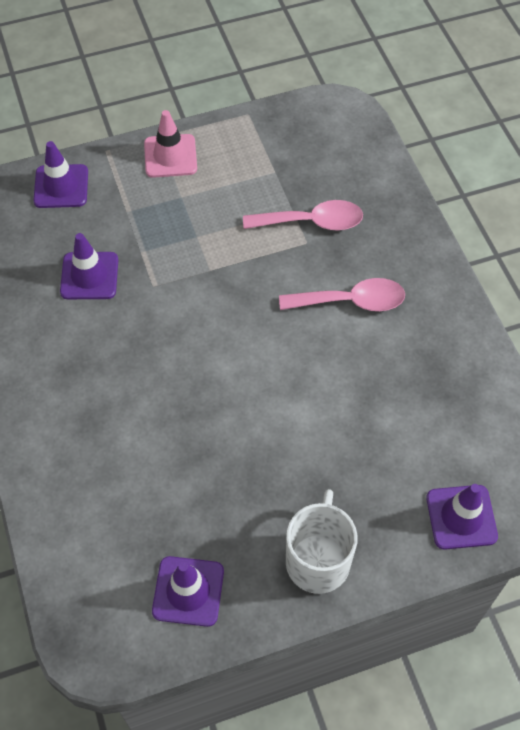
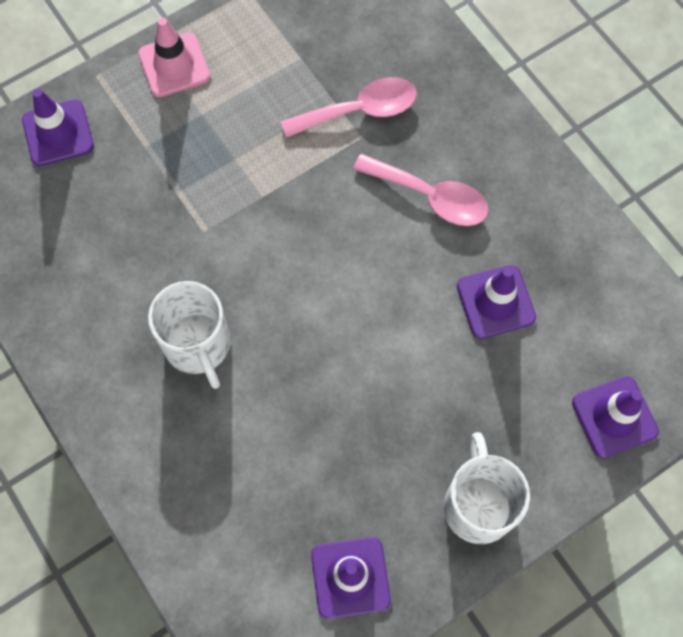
camera: 15 degrees left, 10 degrees up
(89, 276) = (126, 237): purple traffic cone -> purple traffic cone (495, 302)
(120, 372) = (198, 345): none -> white mug
(351, 301) = (430, 197): pink spoon -> pink spoon turned 45 degrees clockwise

